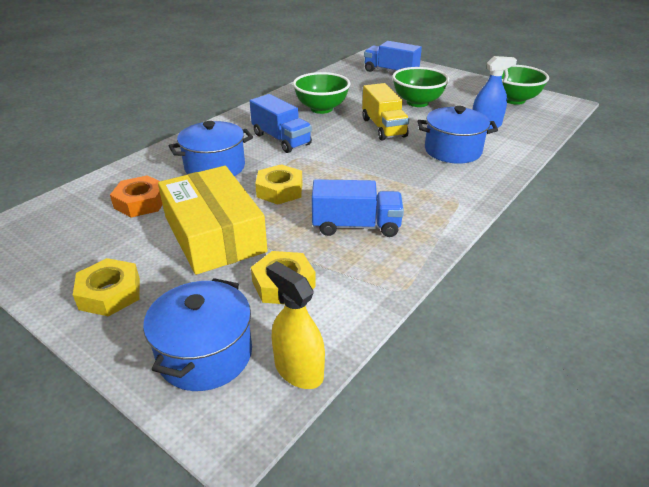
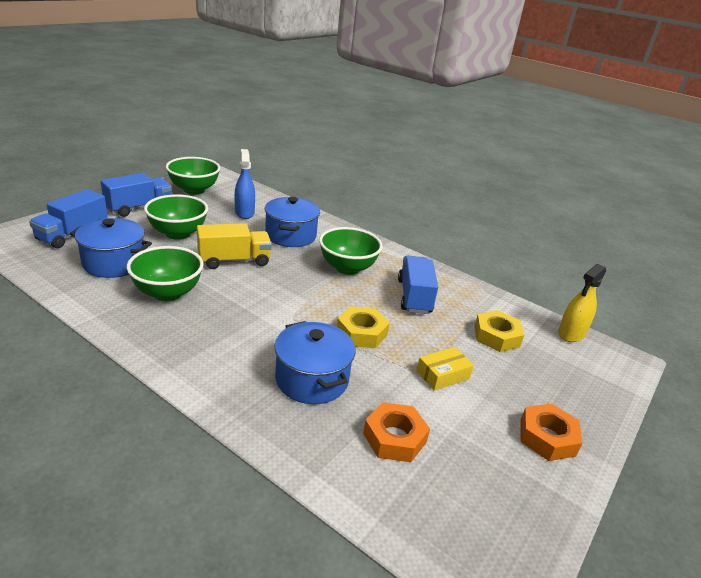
camera: 95 degrees left, 5 degrees down
(110, 293) = (547, 437): yellow nut -> orange nut
(205, 354) = (581, 374): blue pot -> blue pot (114, 263)
(214, 234) = (442, 375): yellow box -> yellow box, size x0.44
(281, 139) = (247, 327): blue truck -> blue truck (139, 207)
(400, 183) = (347, 268): none -> green bowl

